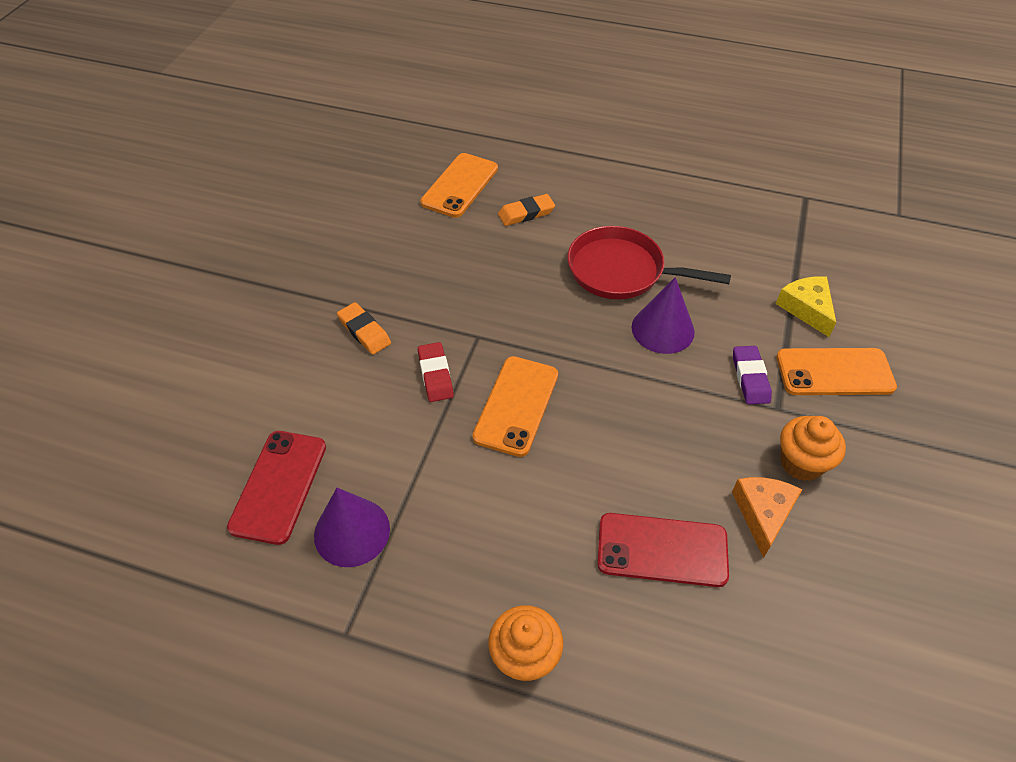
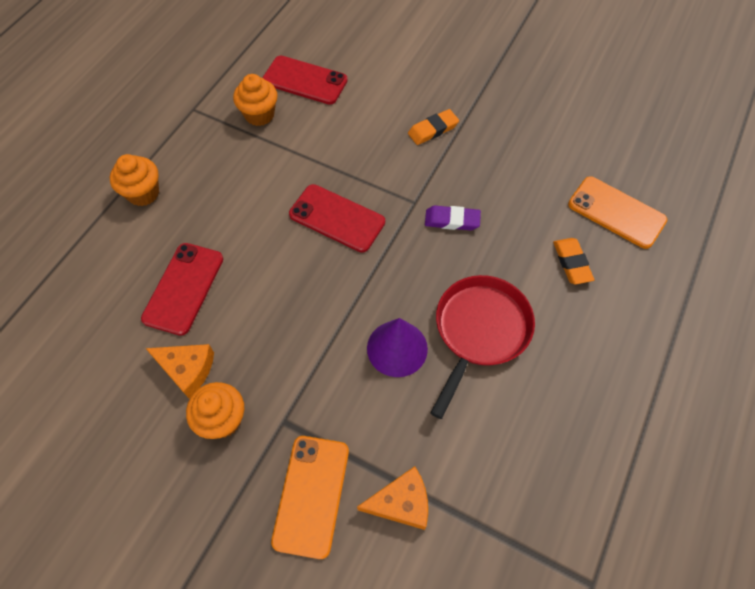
camera: 100 degrees right, 10 degrees up
(352, 532) = (259, 115): purple cone -> orange cupcake
(435, 375) = (379, 170): red eraser -> none
(516, 405) = (337, 218): orange phone -> red phone
(750, 378) = (323, 409): purple eraser -> purple eraser (452, 220)
(806, 308) = (401, 502): yellow cheese -> orange cheese

